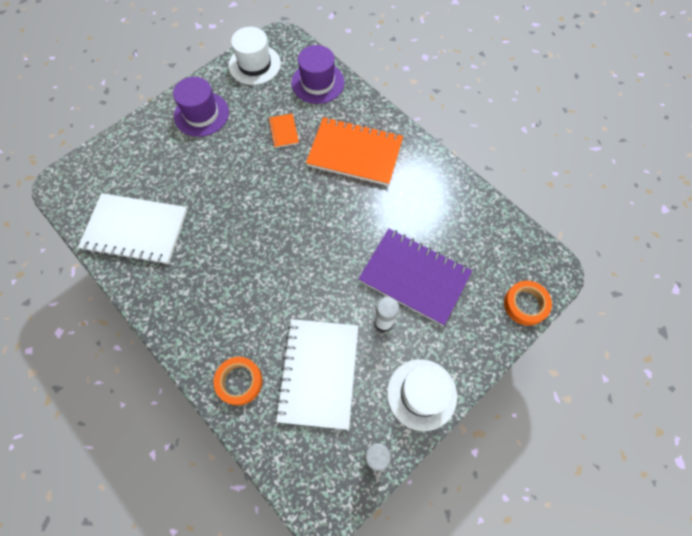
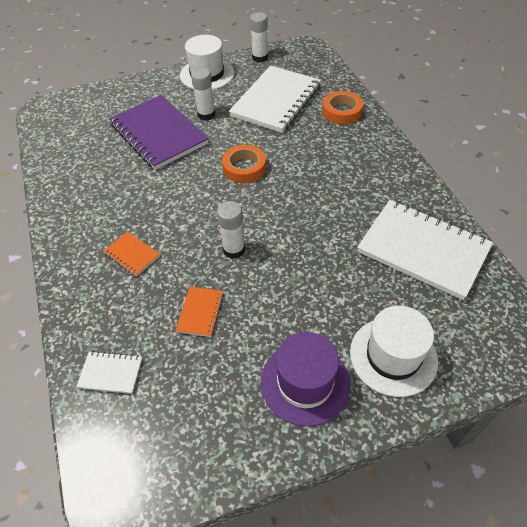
camera: 155 degrees left, 15 degrees down
(254, 65) = (186, 450): white hat -> white hat (393, 356)
(282, 182) = (234, 249): none -> white glue stick
(317, 83) = (111, 373): purple hat -> white notebook
(355, 153) = (132, 255): orange notebook -> orange notebook, size x0.44
(525, 304) = (88, 96): orange tape -> orange tape (244, 168)

